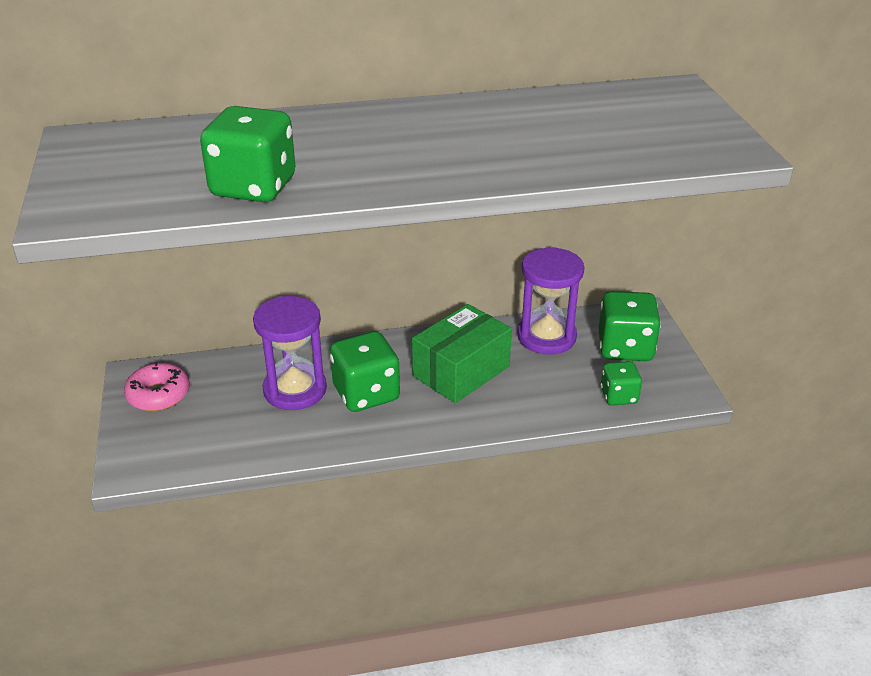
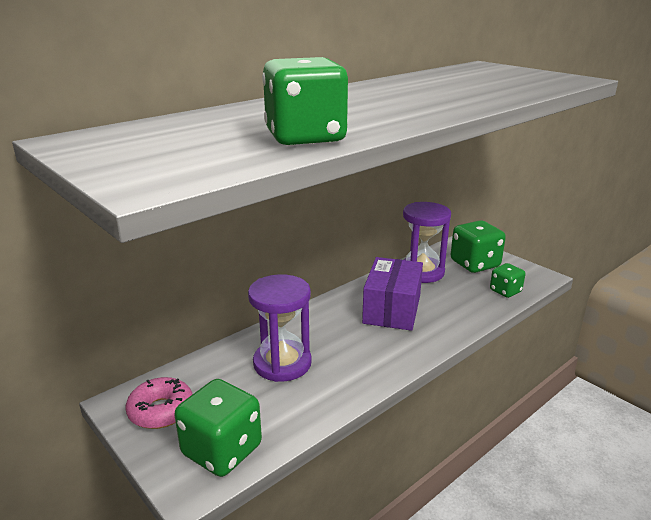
camera: 30 degrees left, 10 degrees down
(366, 393) = (341, 346): green dice -> green dice (222, 450)
(461, 371) = (392, 309): green box -> purple box

